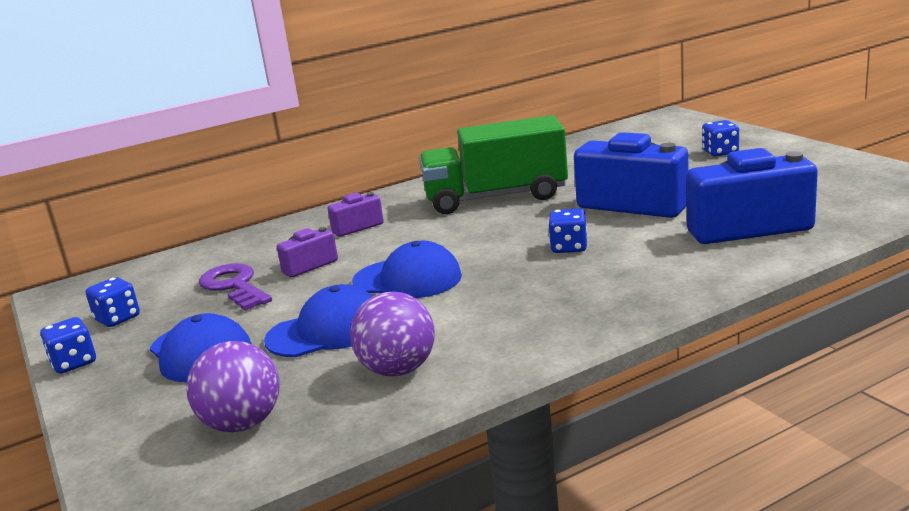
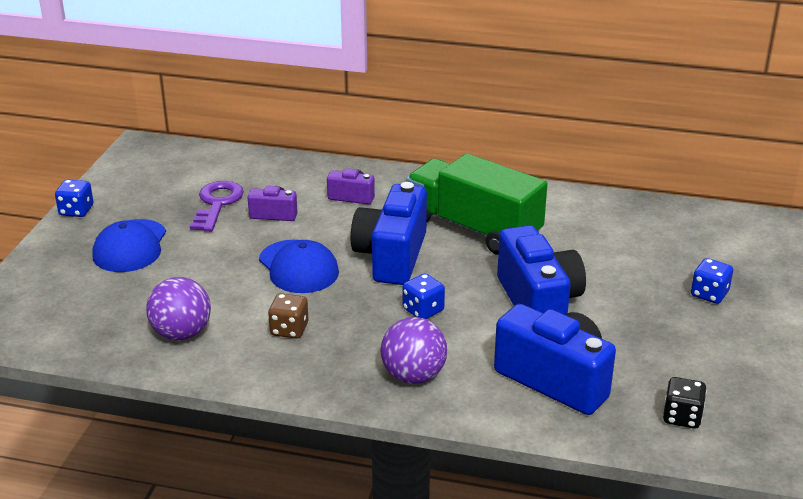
camera: 40 degrees right, 10 degrees up
(117, 318) = (136, 189): blue dice -> none
(242, 423) = (74, 313): purple ball -> purple ball (413, 376)
(327, 331) = (199, 277): blue cap -> none
(471, 237) = (391, 256): none -> blue camera
(492, 312) = (289, 329): none -> brown dice
(856, 201) = (682, 417): none -> black dice

